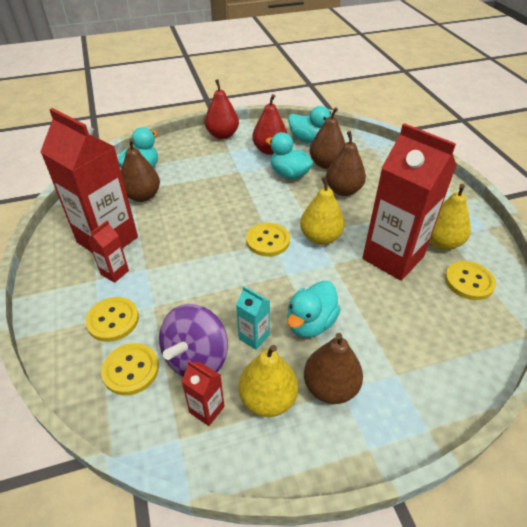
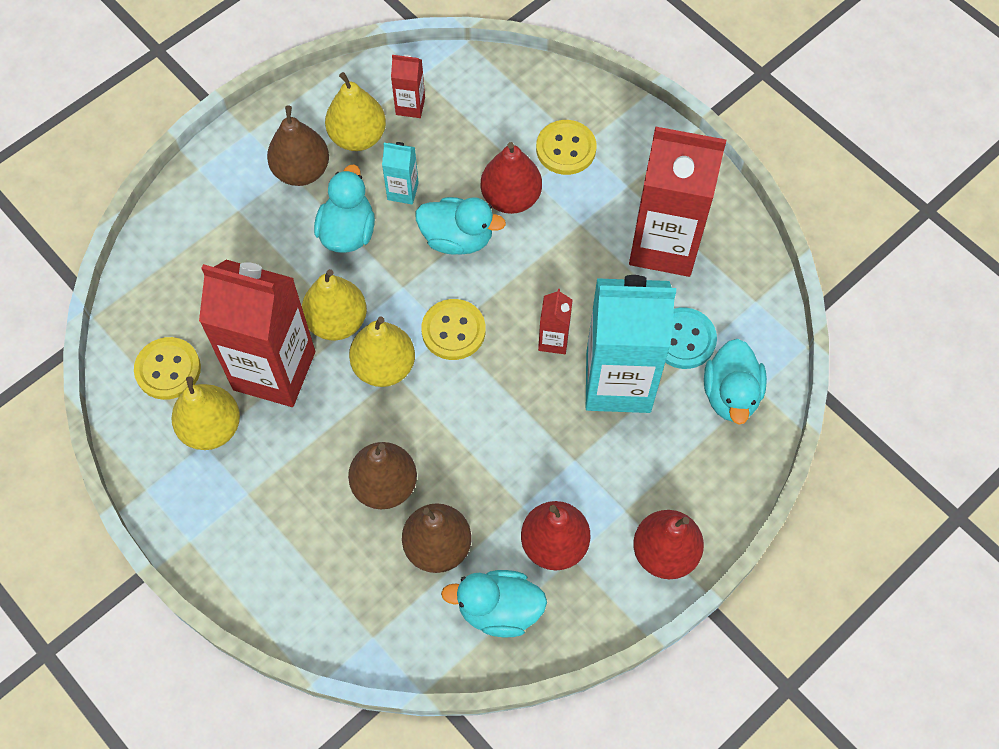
camera: 155 degrees right, 20 degrees up
(115, 272) = (613, 203): red carton -> red carton (553, 340)
(131, 370) = (506, 110): yellow button -> none
(142, 196) = (683, 339): brown pear -> turquoise button
(178, 302) = (511, 198): none -> red pear
(192, 191) = (618, 382): none -> turquoise carton
(196, 358) = (449, 146): purple spinning top -> none
(289, 174) = (488, 489): turquoise duck -> turquoise duck (457, 238)
(341, 270) = (337, 321): none -> yellow pear

